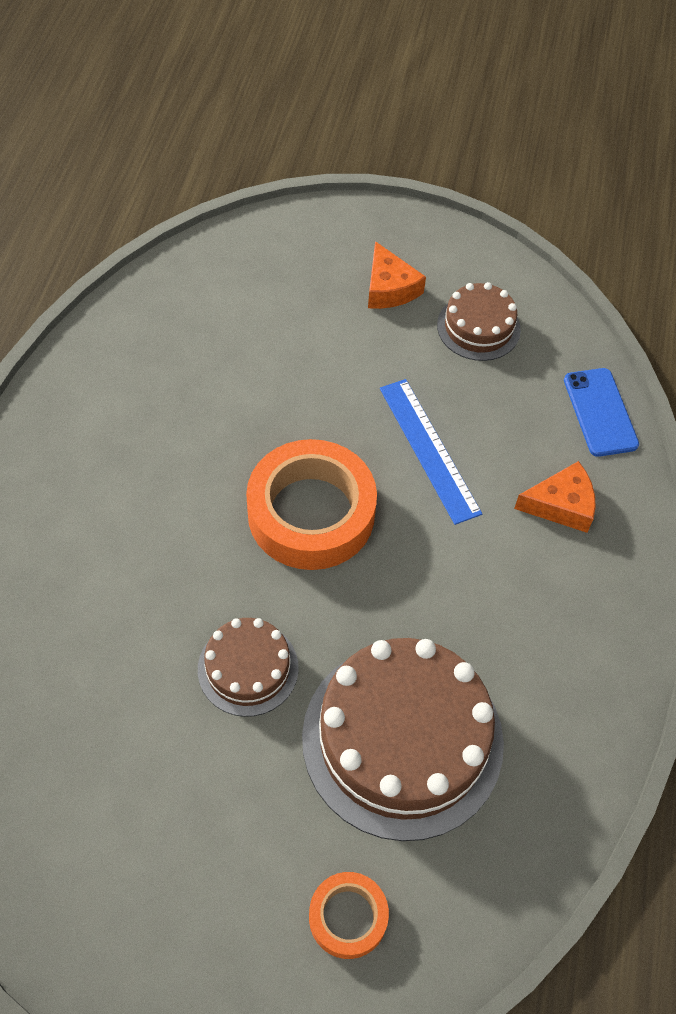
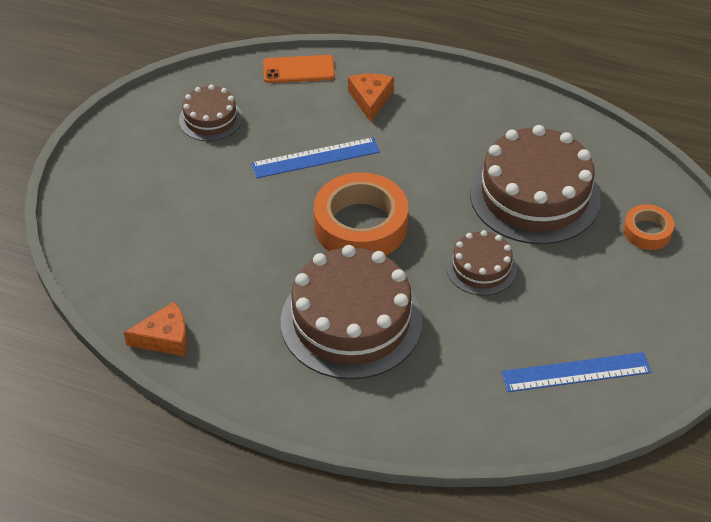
camera: 80 degrees left, 10 degrees down
(63, 801) = (576, 372): none -> blue ruler
(145, 517) = (351, 321): none -> brown cake
(389, 288) = (159, 163): orange cheese -> orange cheese (165, 338)
(600, 412) = (299, 70): blue phone -> orange phone

